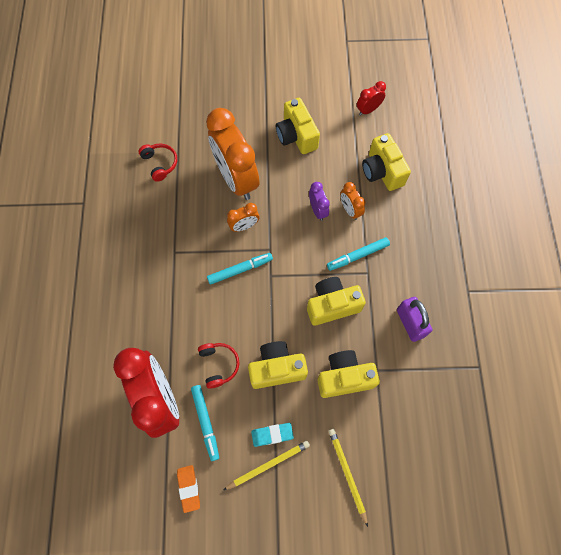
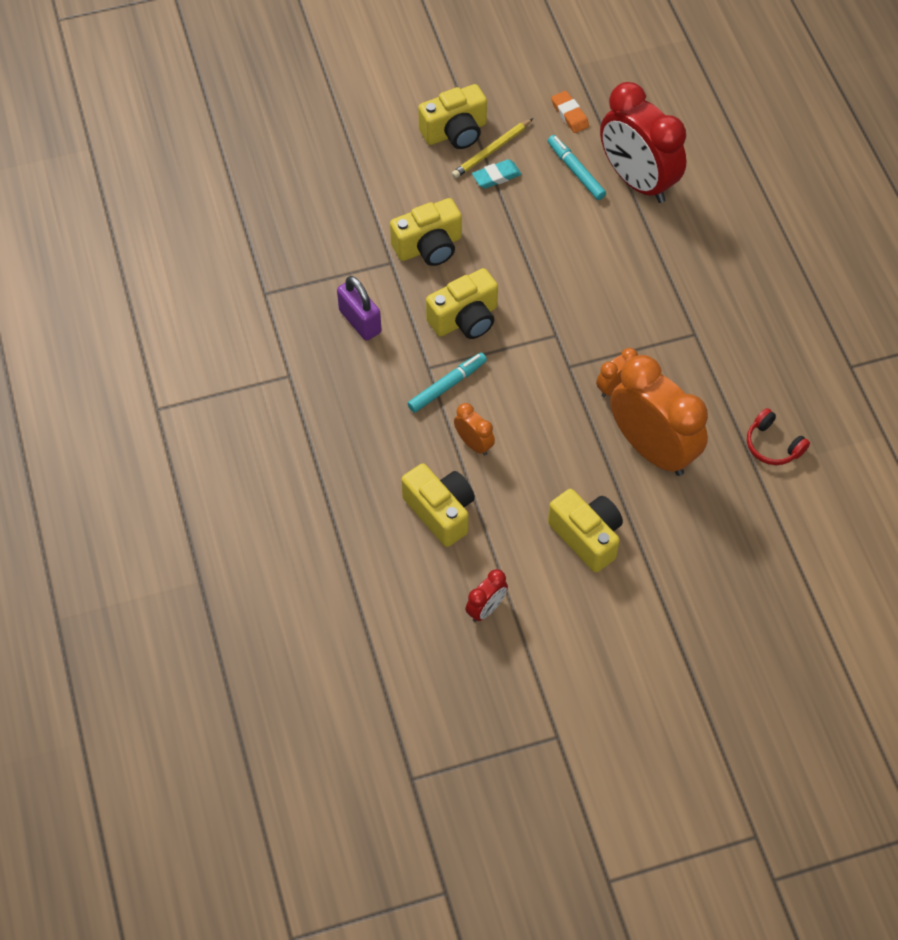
camera: 165 degrees right, 10 degrees down
(219, 365) = (583, 226): red headphones -> none
(240, 270) = (599, 333): turquoise marker -> none
(277, 368) = (512, 238): yellow camera -> yellow camera (455, 132)
(317, 210) = (520, 433): purple clock -> none
(347, 474) = (402, 161): yellow pencil -> none

